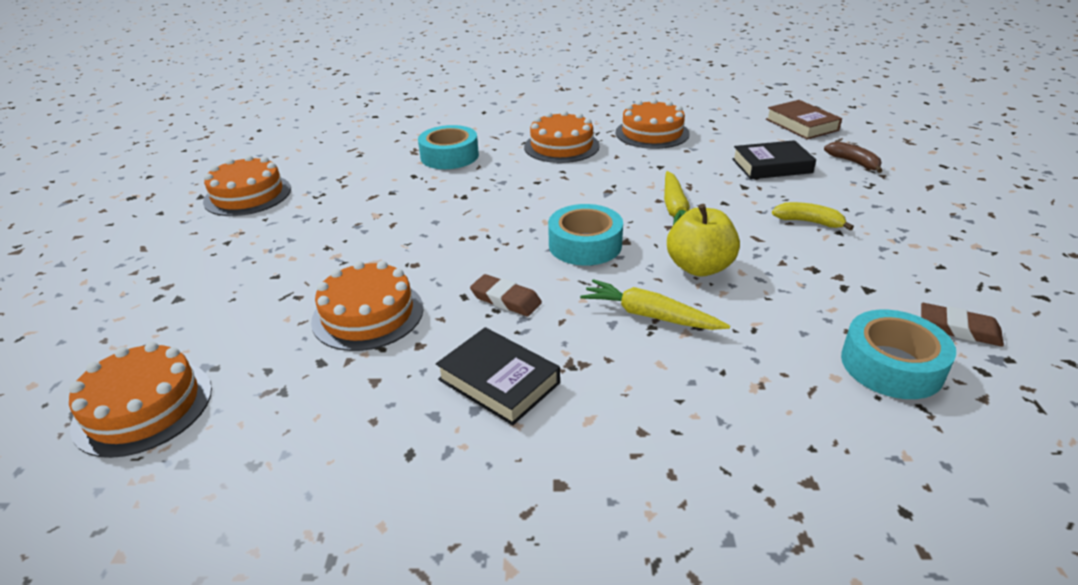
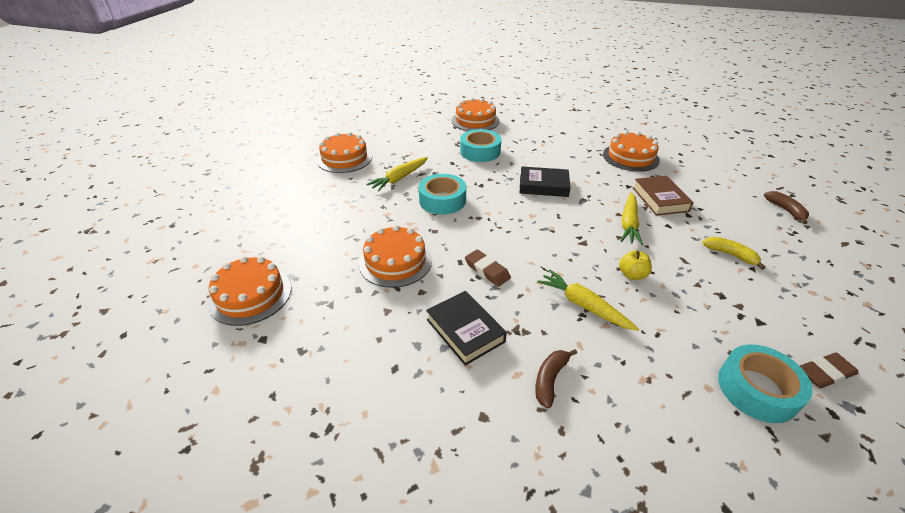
camera: 15 degrees right, 5 degrees up
(341, 207) = (399, 178): none -> yellow carrot
(561, 146) = (560, 157): orange cake -> orange cake (475, 121)
(585, 245) = (554, 239): turquoise tape -> turquoise tape (442, 200)
(635, 415) = (550, 379): none -> brown banana
(699, 267) = (632, 275): yellow apple -> yellow apple, size x0.59
(771, 166) = (716, 201): black book -> black book (543, 186)
(801, 125) = (752, 169): brown book -> brown book (660, 199)
(958, 329) = (825, 373): brown eraser -> brown eraser turned 60 degrees counterclockwise

